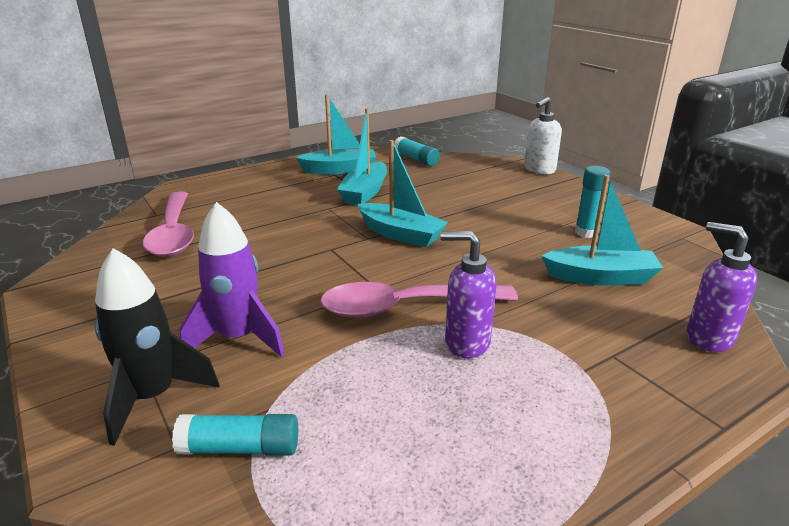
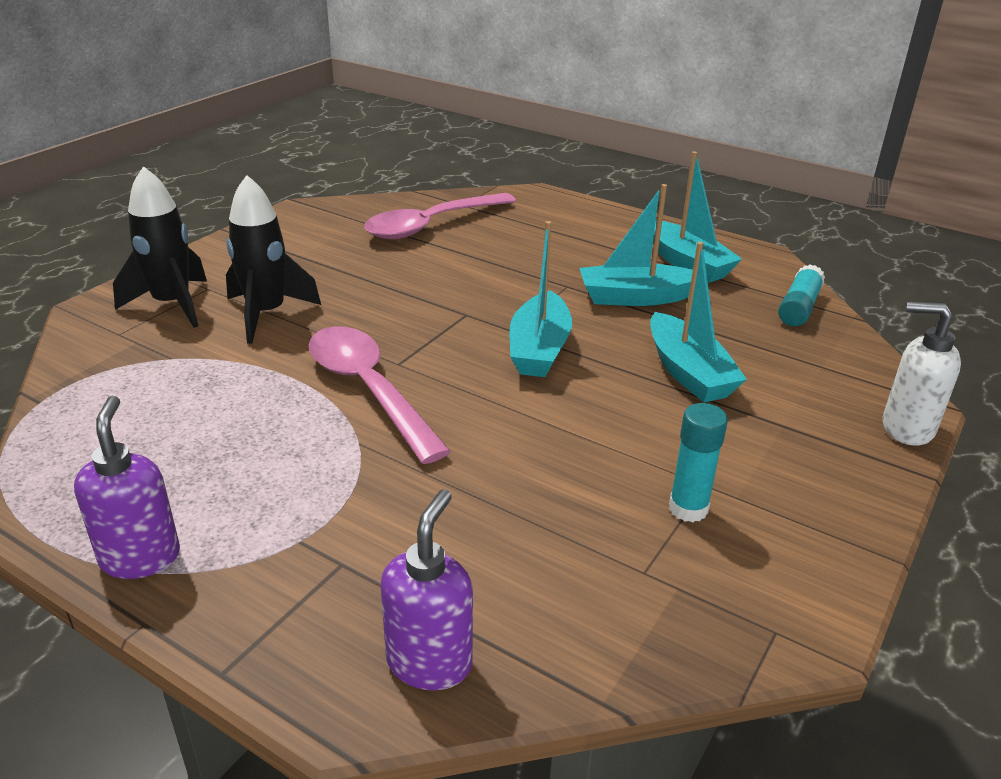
camera: 65 degrees right, 5 degrees up
(238, 338) = (266, 314): purple rocket -> black rocket
(240, 448) = (121, 360): turquoise glue stick -> none
(466, 343) = (317, 444): purple soap dispenser -> purple soap dispenser (140, 557)
(600, 277) = (544, 536): turquoise boat -> turquoise boat (688, 372)

